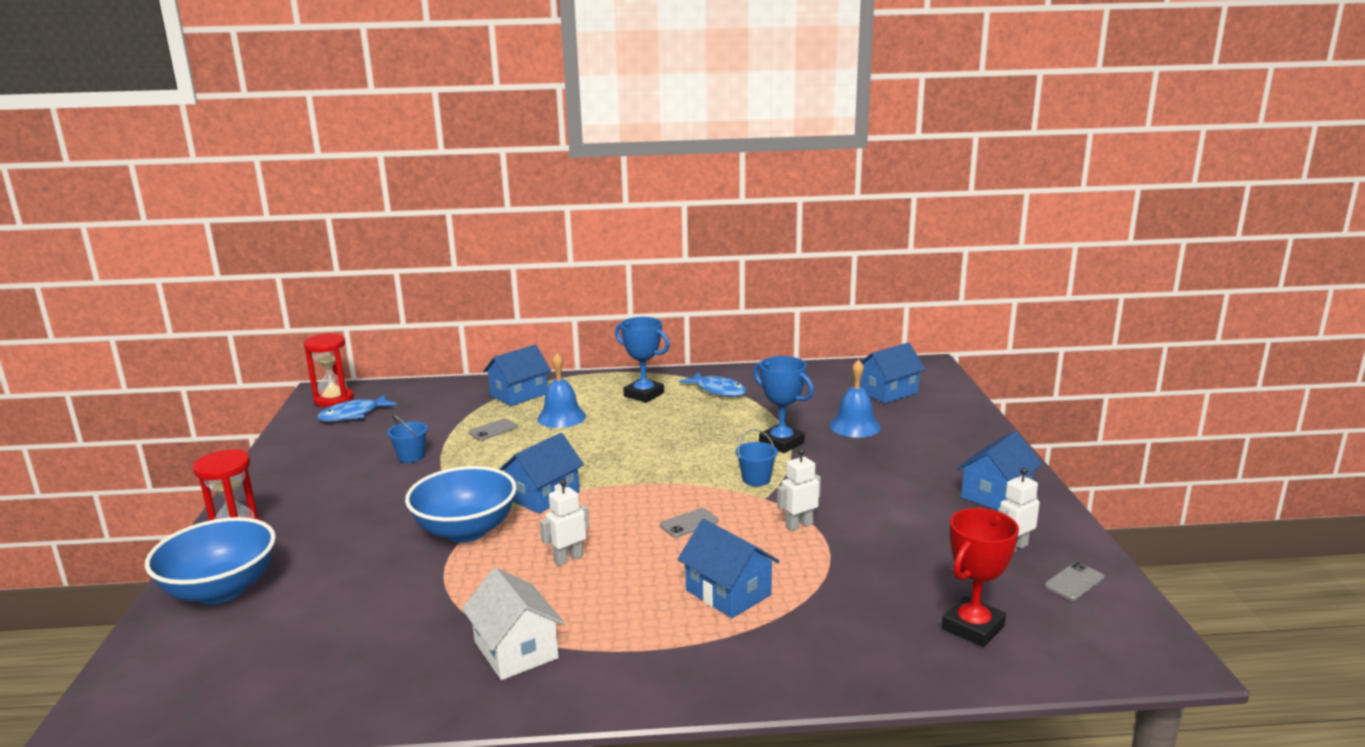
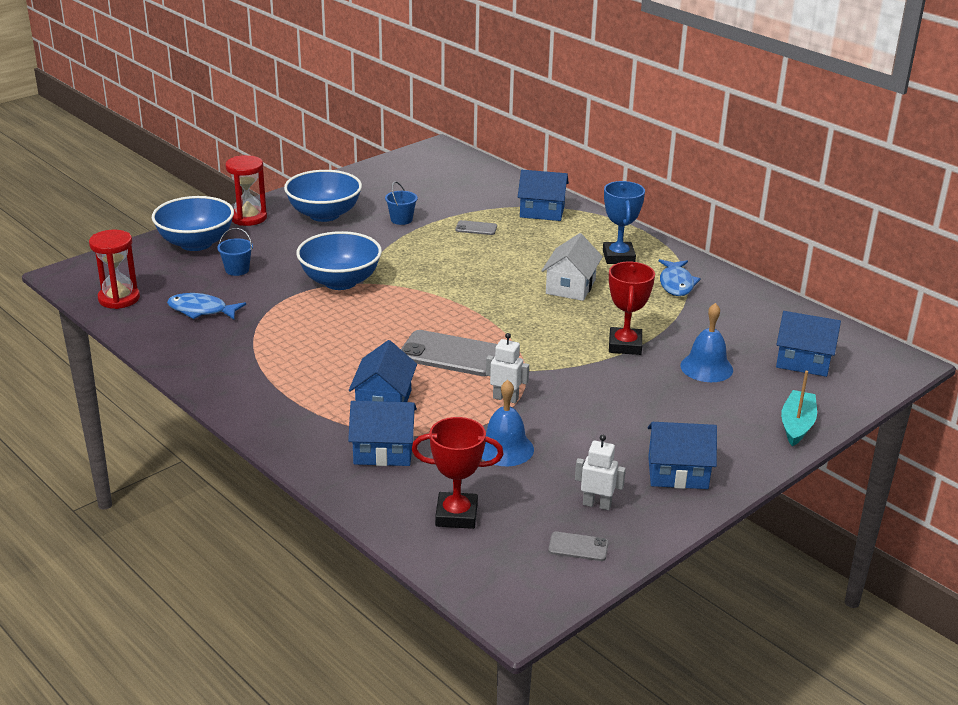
camera: 50 degrees right, 10 degrees up
(322, 490) = (324, 214): none -> blue bowl
(334, 399) = (436, 156): red hourglass -> red hourglass (119, 299)
(353, 415) = (425, 173): blue fish -> blue fish (201, 310)
(516, 650) = (242, 356): white house -> white house (570, 287)
(543, 495) = (415, 287): blue house -> blue house (383, 451)
(561, 417) = (532, 243): blue bell -> blue bell (505, 448)
(568, 559) = (352, 330): white robot -> none
(689, 523) = (451, 354): grey phone -> grey phone, size x2.08
(756, 479) = (550, 356): blue bucket -> blue bucket (237, 270)
(781, 443) = (625, 345): blue trophy -> red trophy
(971, 426) = (797, 425): none -> turquoise boat

